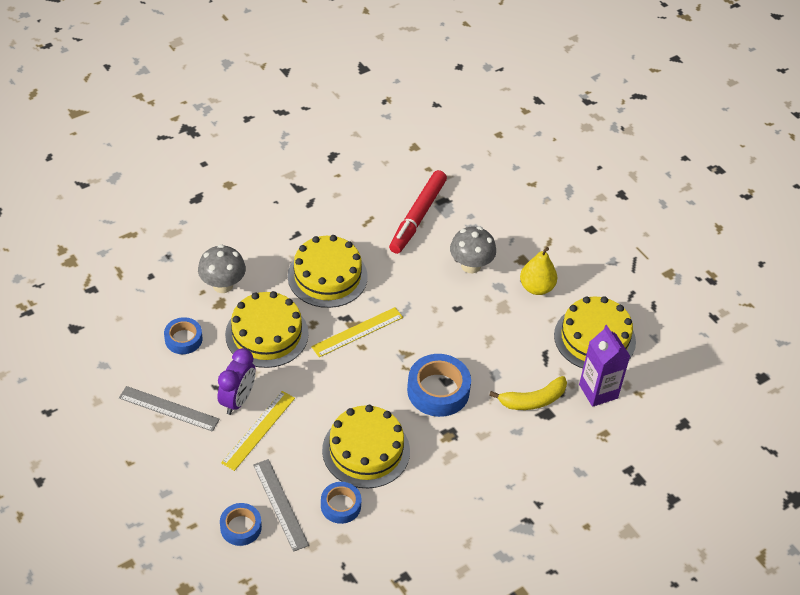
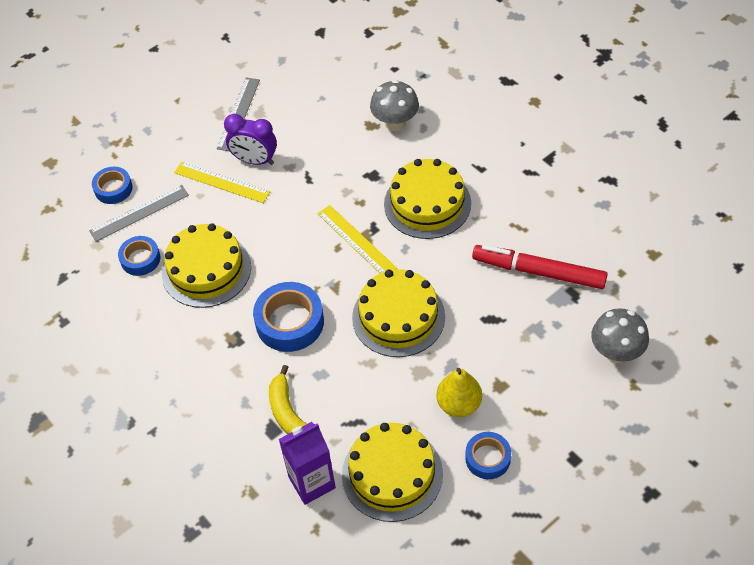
camera: 90 degrees right, 5 degrees up
(183, 339) = (321, 107): blue tape -> blue tape (487, 458)
(266, 334) = (339, 168): yellow cake -> yellow cake (398, 317)
(471, 265) = (477, 333): grey mushroom -> grey mushroom (616, 352)

